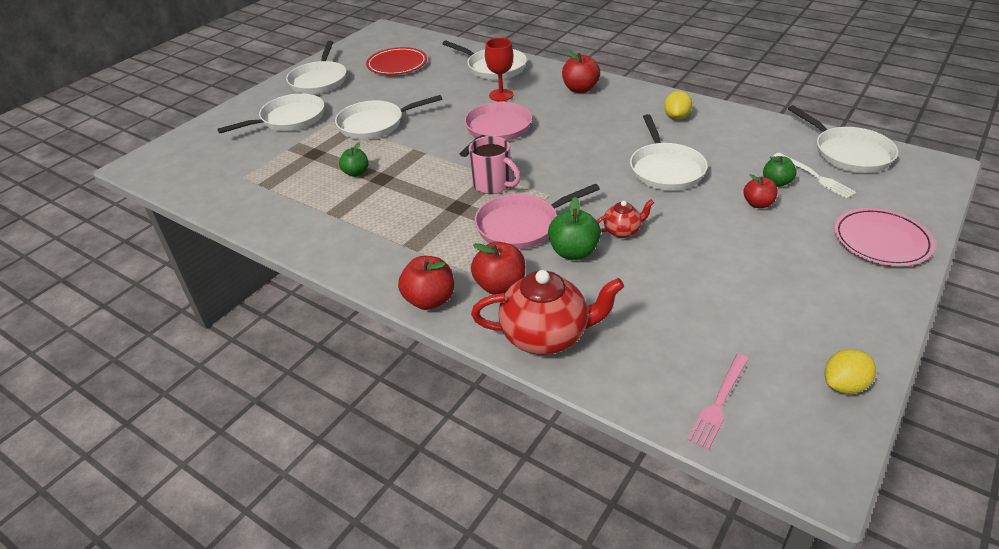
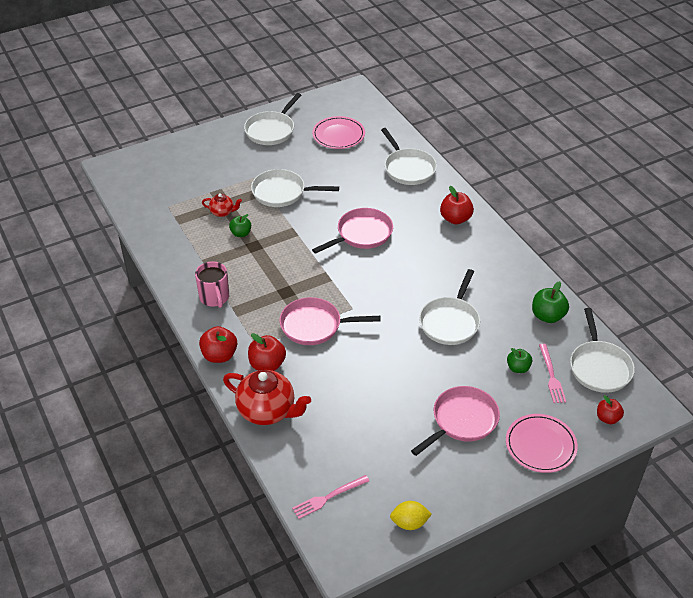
camera: 25 degrees right, 5 degrees up
(289, 119) = (227, 163): white pan -> none
(397, 64) = (338, 135): red plate -> pink plate
(493, 185) = (322, 283): pink mug -> pink mug (214, 297)
(501, 95) = (391, 200): red goblet -> none
(573, 252) = (331, 361): green apple -> green apple (547, 316)
(622, 231) = (375, 359): red teapot -> red teapot (222, 212)
(676, 117) = (503, 278): yellow lemon -> none
(758, 204) = (486, 379): red apple -> red apple (607, 418)
(778, 251) = (462, 421): none -> pink pan
(815, 177) = (551, 375): white fork -> pink fork

